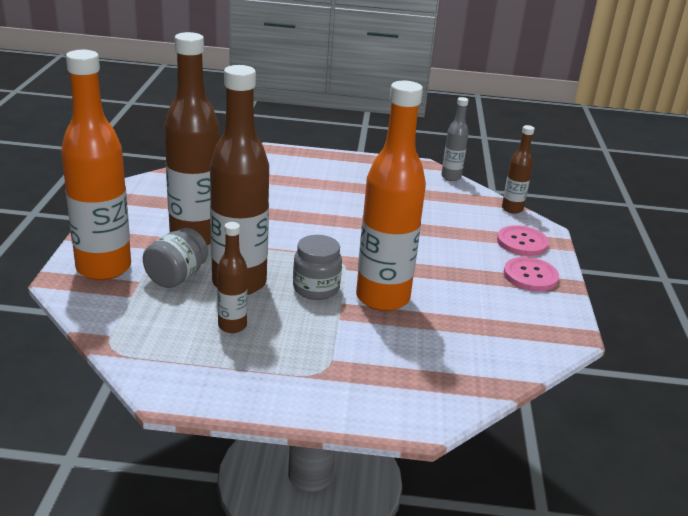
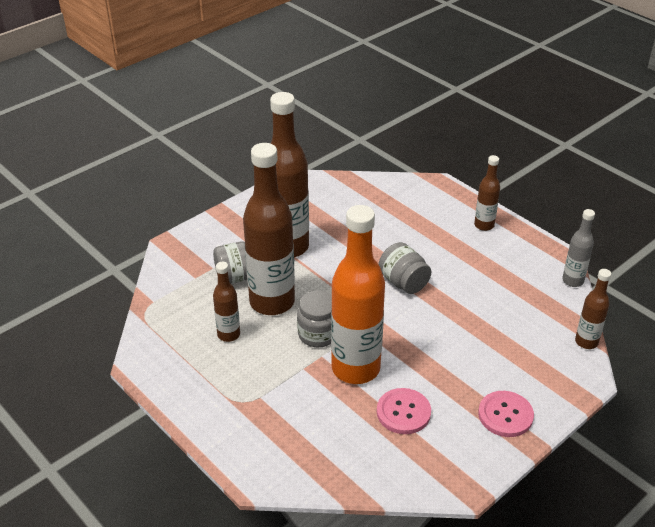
camera: 45 degrees right, 10 degrees up
(103, 268) = (203, 246): orange bottle -> none
(334, 223) = (403, 282): none -> grey jar
(341, 165) = (484, 225): none -> brown bottle
(522, 242) = (545, 380): pink button -> pink button (403, 412)

